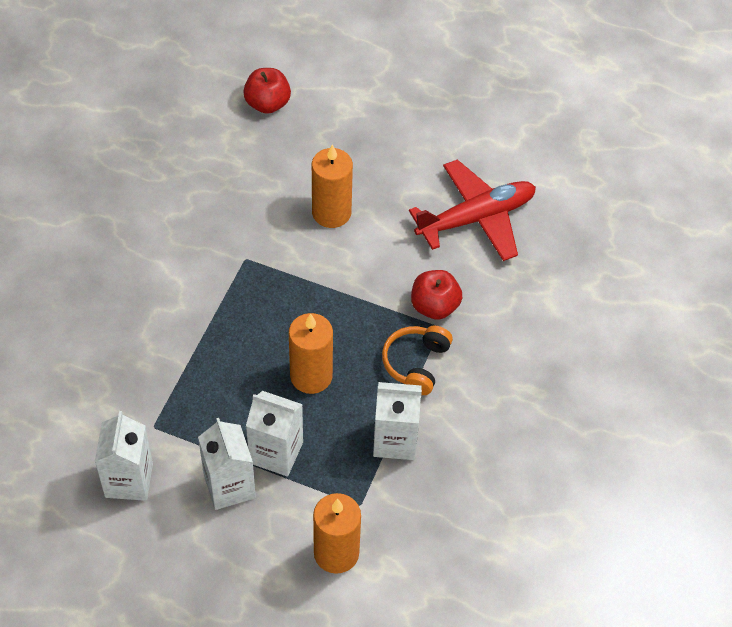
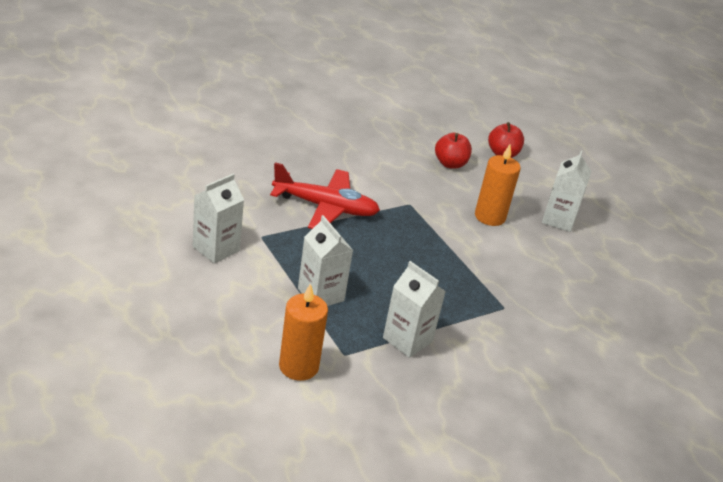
camera: 35 degrees right, 20 degrees down
(229, 486) = (271, 290): white carton -> white carton (558, 220)
(311, 376) = (387, 276): orange candle -> none
(416, 363) = (466, 314): orange headphones -> none
(434, 306) = (512, 296): red apple -> red apple (450, 164)
(476, 218) = (590, 274): red plane -> red plane (325, 207)

